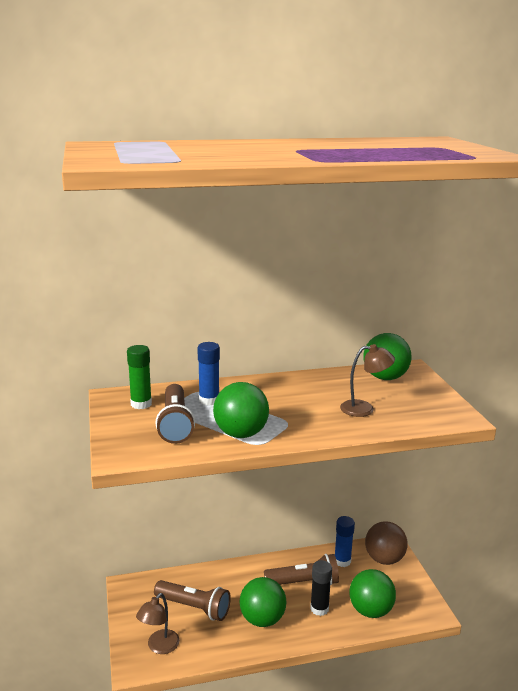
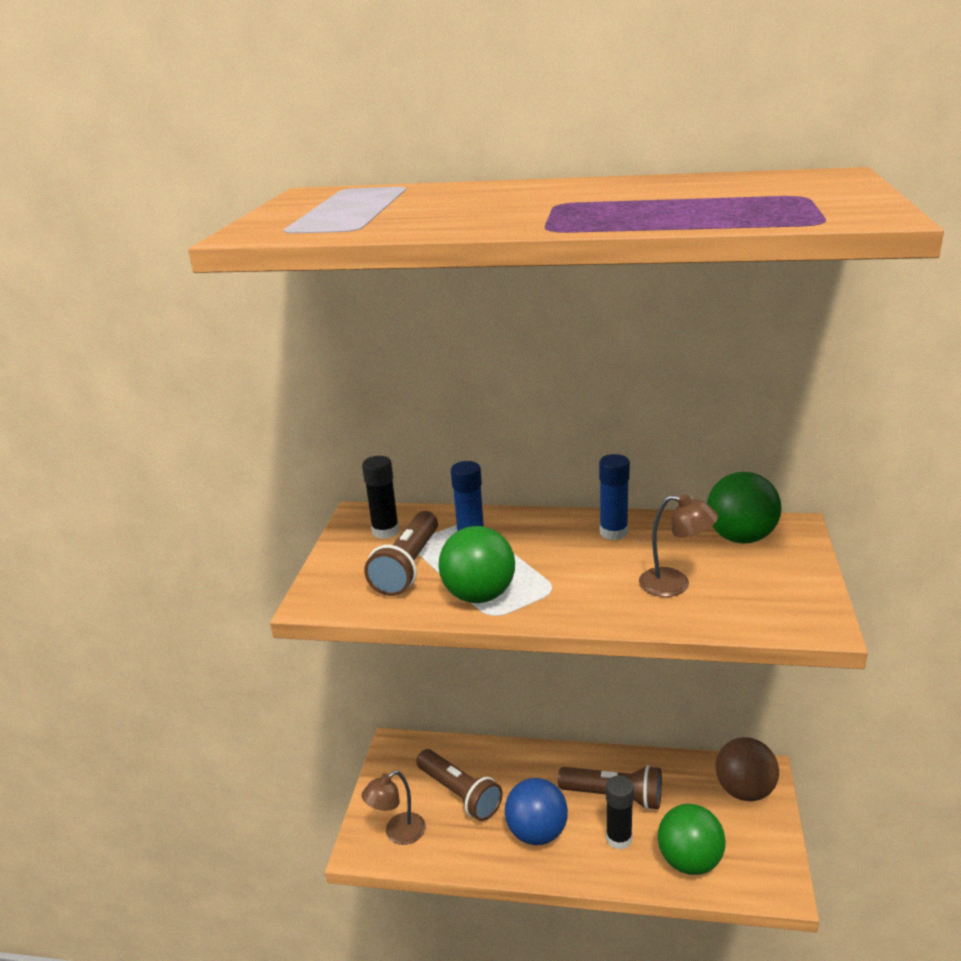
camera: 25 degrees right, 5 degrees up
(141, 404) = (385, 531): green glue stick -> black glue stick
(262, 619) = (537, 833): green ball -> blue ball
(342, 561) = (681, 778): blue glue stick -> blue glue stick (613, 532)

